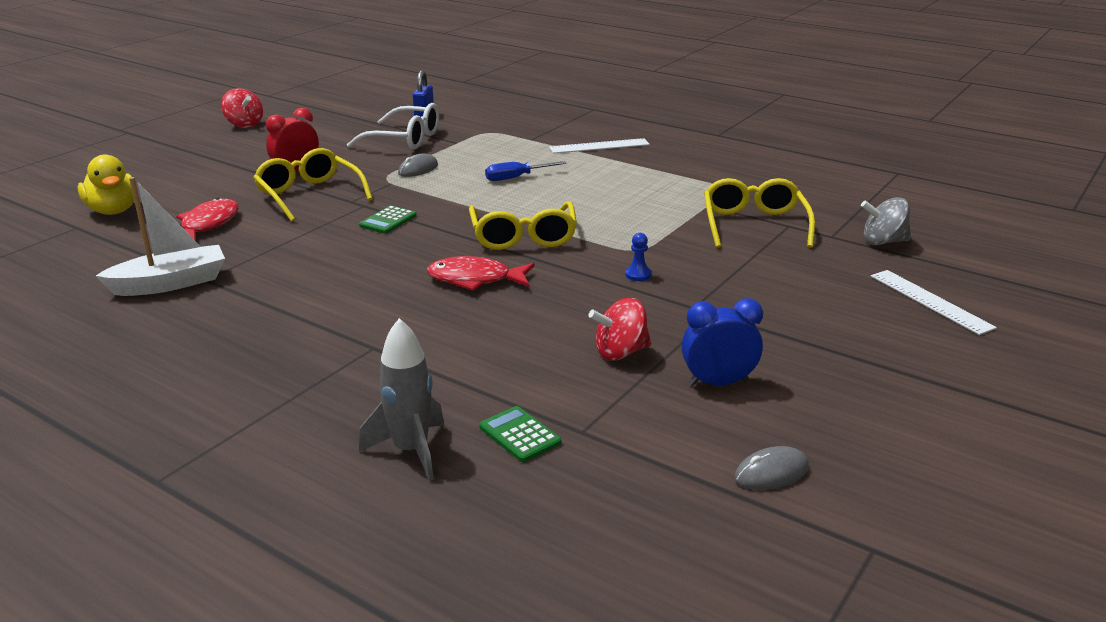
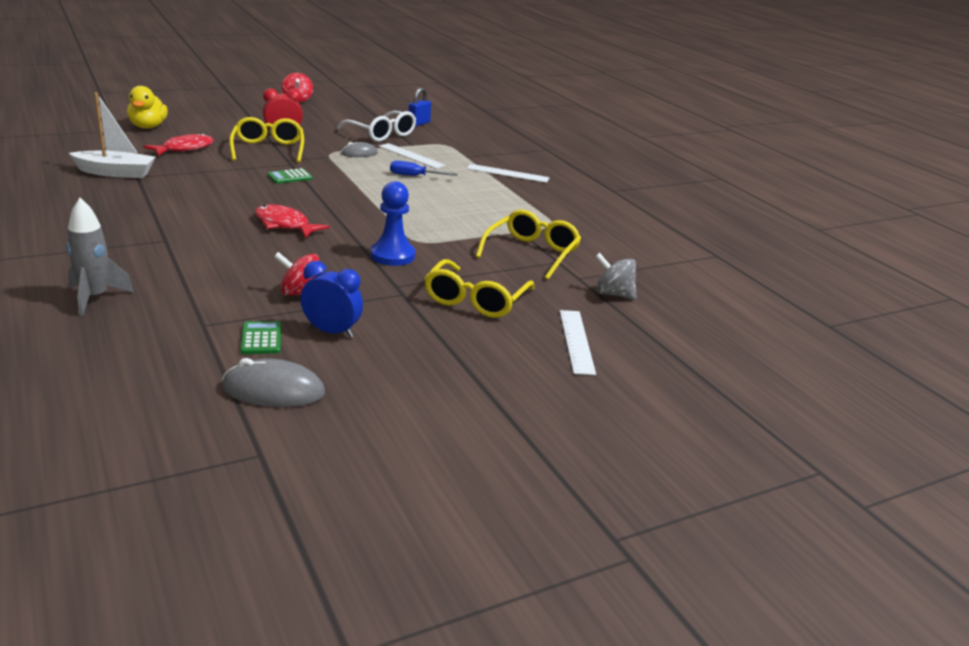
camera: 25 degrees right, 0 degrees up
(476, 155) = (411, 156): none -> white ruler
(519, 435) = (165, 313): green calculator -> green calculator (261, 338)
(523, 237) = (357, 211): yellow glasses -> yellow glasses (475, 300)
(638, 275) = (392, 255): blue pawn -> blue pawn, size x2.12
(771, 473) = (273, 390): grey mouse -> grey mouse, size x1.59

